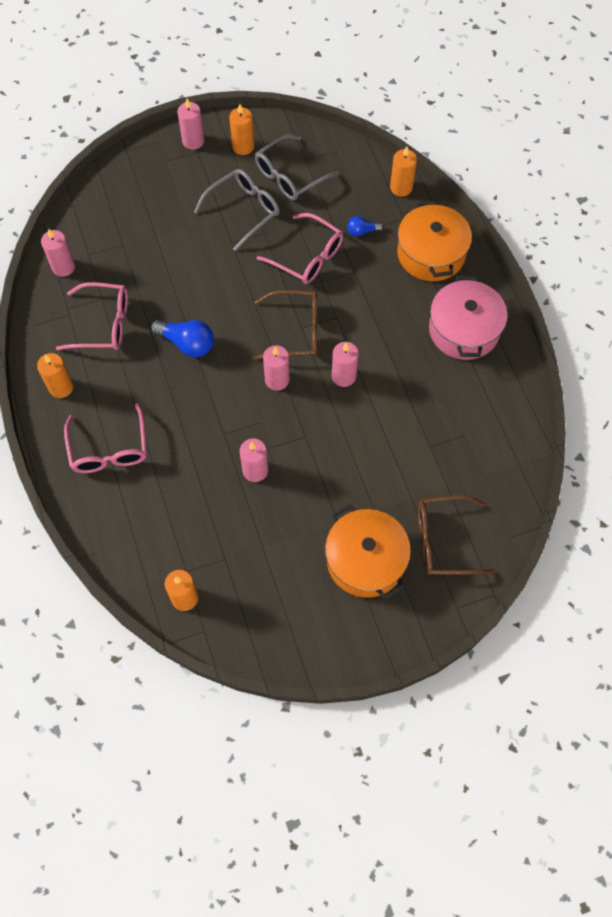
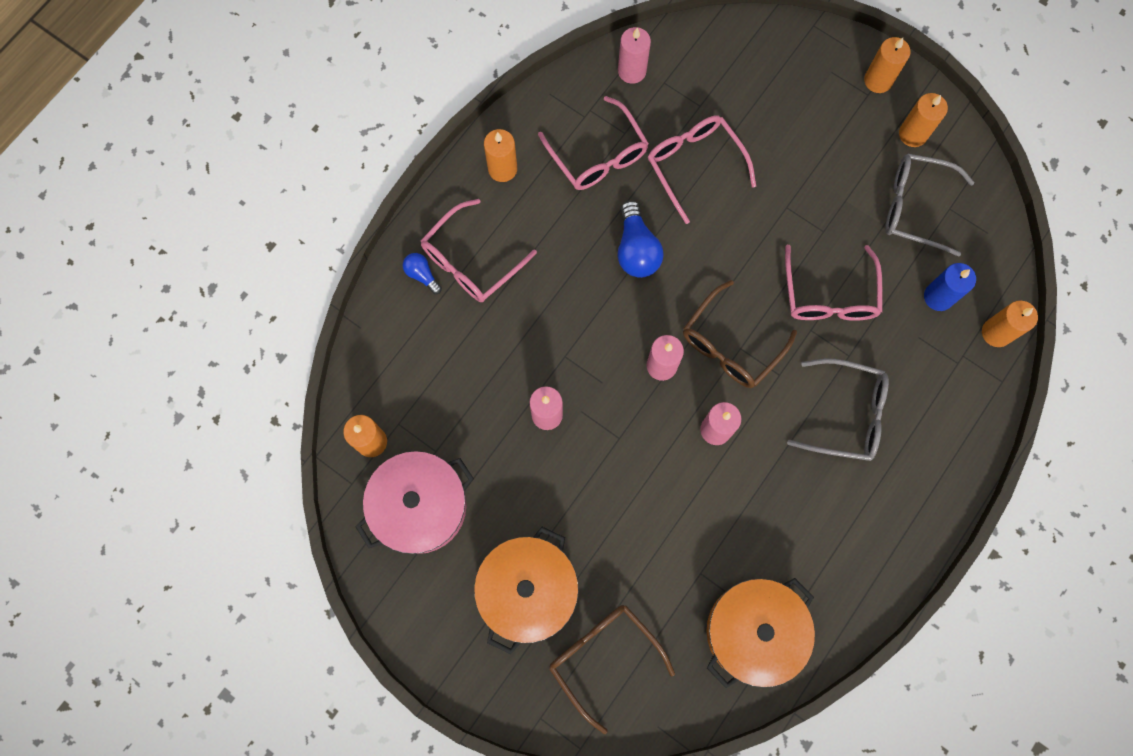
camera: 55 degrees right, 10 degrees up
(160, 274) = (694, 165): none -> pink glasses
(193, 141) = (878, 80): pink candle -> orange candle
(243, 211) = (833, 192): grey glasses -> grey glasses (846, 414)
(295, 331) = (731, 345): brown glasses -> brown glasses turned 75 degrees clockwise
(355, 201) = (938, 297): none -> blue candle
(362, 231) = (906, 329): blue light bulb -> blue light bulb (422, 275)
(431, 253) = (936, 421): orange pot -> orange pot (753, 632)
(464, 330) = (867, 519): pink pot -> pink pot (420, 506)

